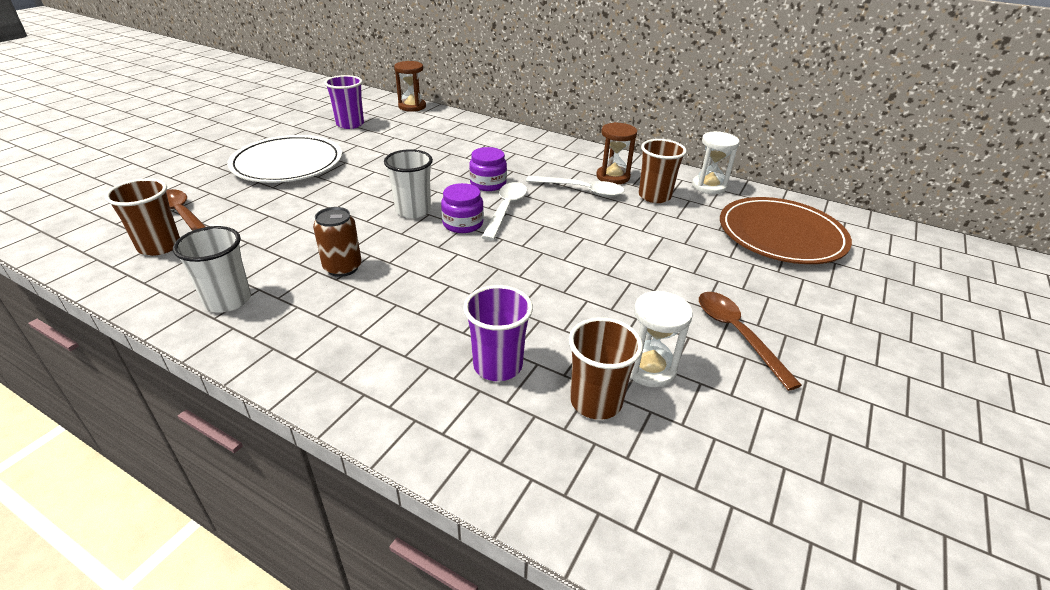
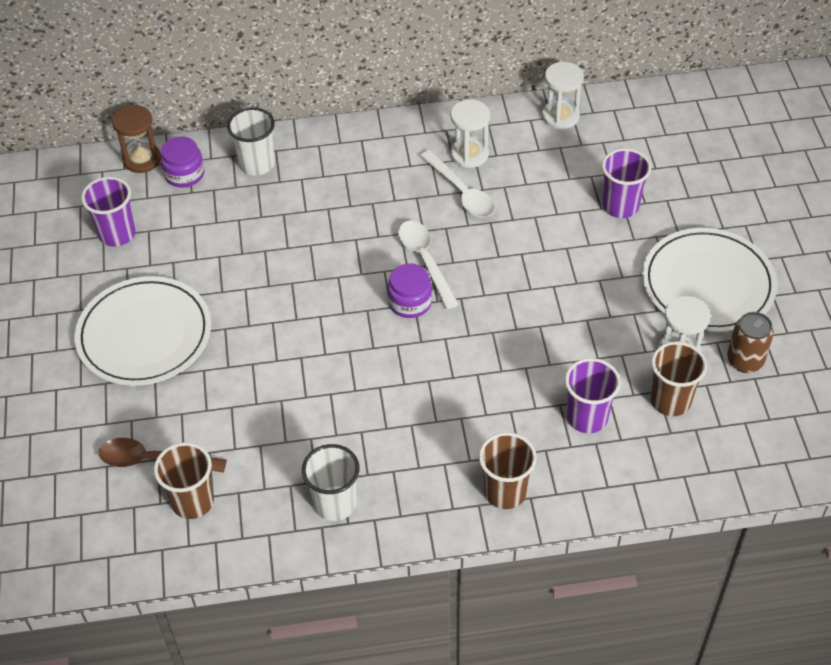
camera: 35 degrees left, 15 degrees up
(342, 268) = (376, 414): brown can -> brown can (745, 360)
(413, 210) = (349, 315): white cup -> white cup (257, 164)
(488, 183) = (371, 236): purple jar -> purple jar (184, 174)
(581, 190) = (461, 192): white spoon -> white spoon turned 75 degrees clockwise
(613, 177) = (469, 154): brown hourglass -> white hourglass
(654, 196) = (528, 160): brown cup -> brown cup (505, 492)
(704, 249) = (620, 206): none -> purple cup
(737, 334) = (708, 284): brown spoon -> white plate
(781, 235) = (662, 150): brown plate -> none

